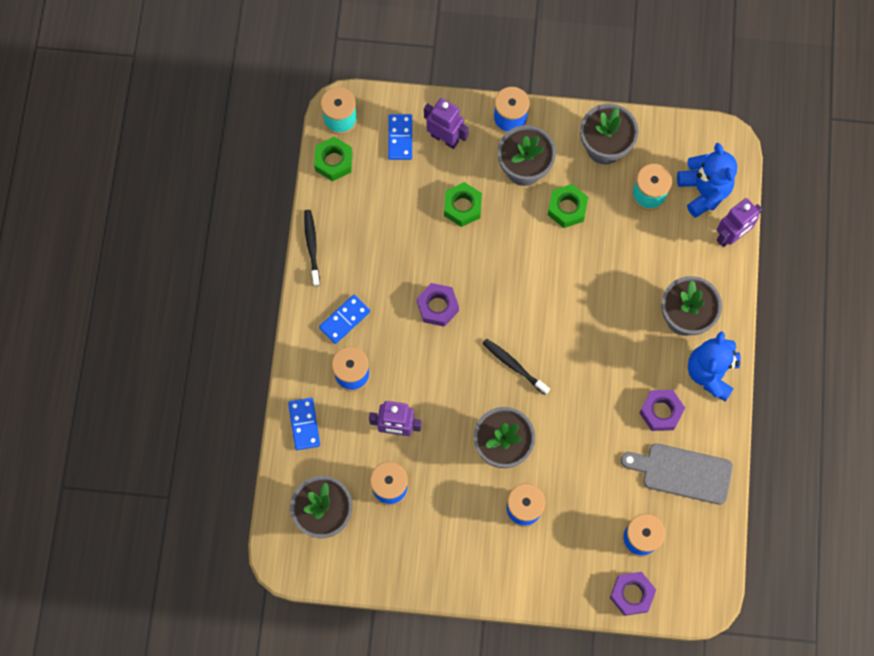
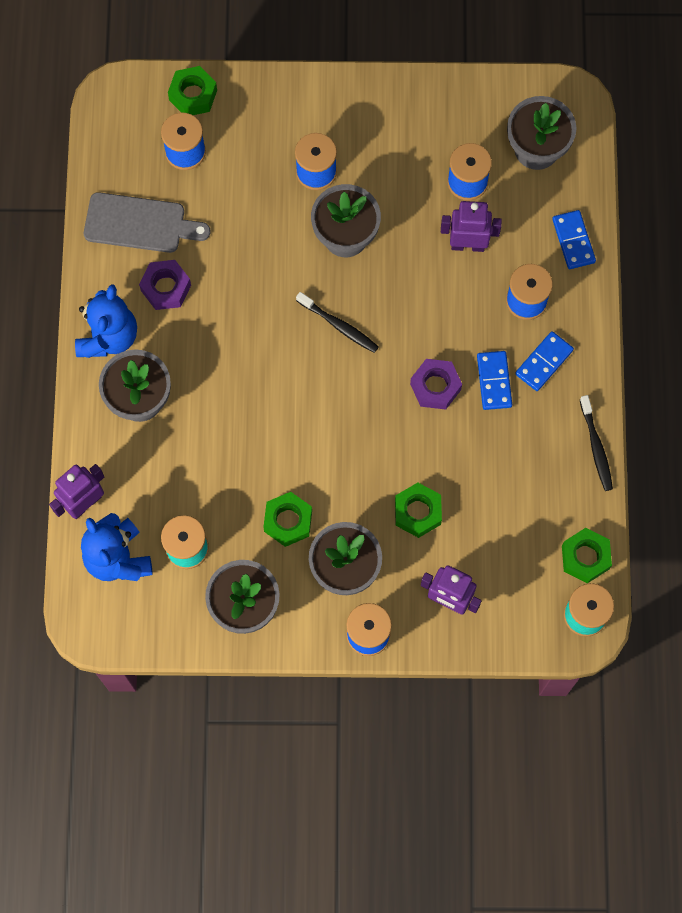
camera: 175 degrees right, 0 degrees up
(400, 138) = (506, 596): blue domino -> blue domino (494, 381)
(631, 594) = (193, 95): purple nut -> green nut

